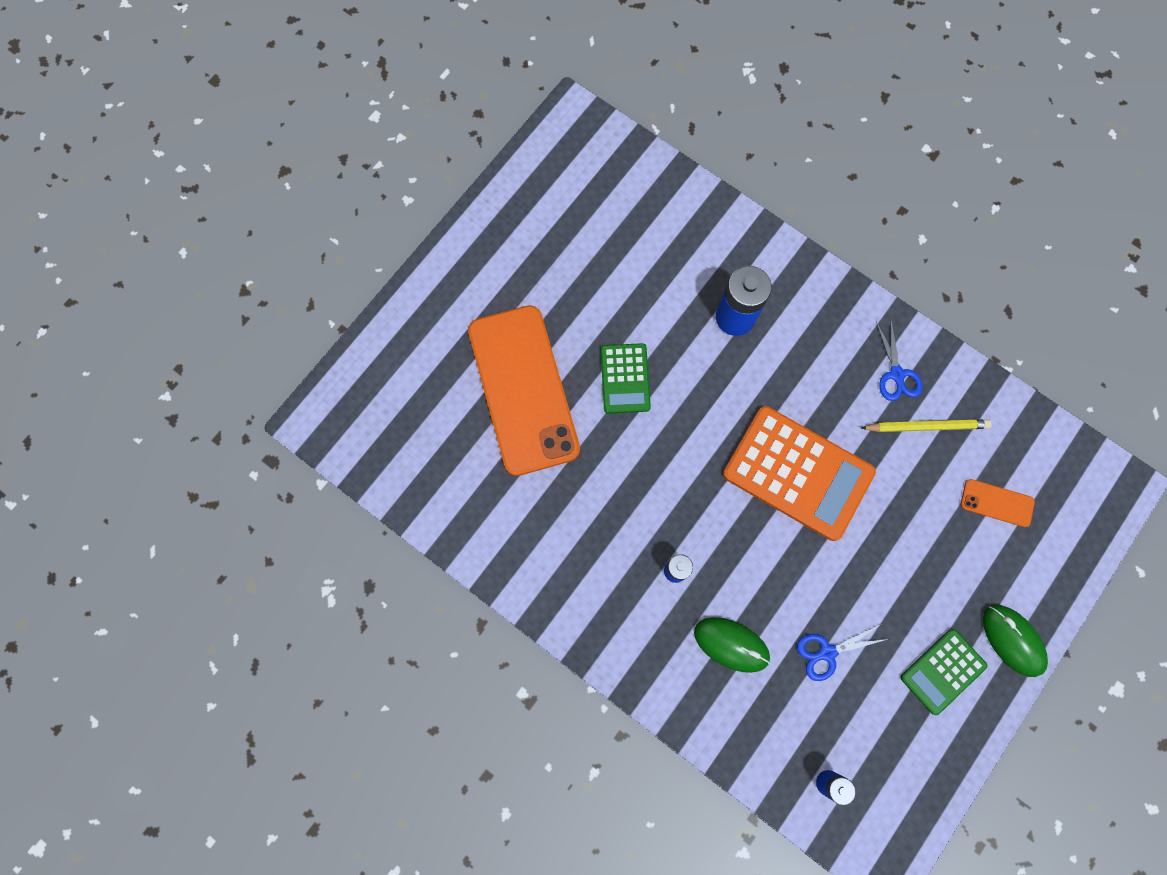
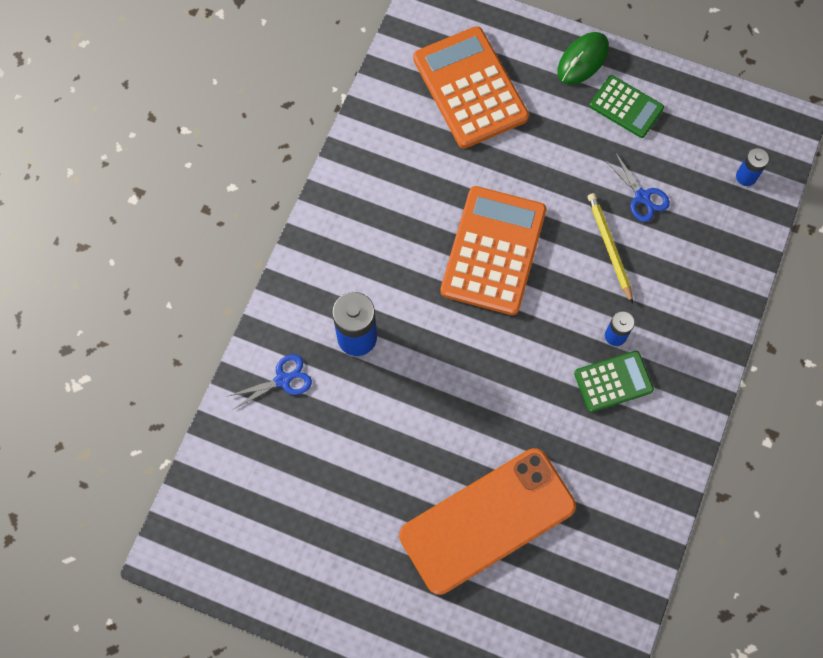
camera: 105 degrees left, 5 degrees down
(625, 378) = (448, 425): green calculator -> green calculator (613, 382)
(731, 644) = (663, 274): green mouse -> none
(896, 374) = (375, 185): blue scissors -> blue scissors (283, 380)
(926, 426) = (418, 153): yellow pencil -> yellow pencil (609, 247)
(996, 503) = (470, 88): orange phone -> orange calculator

